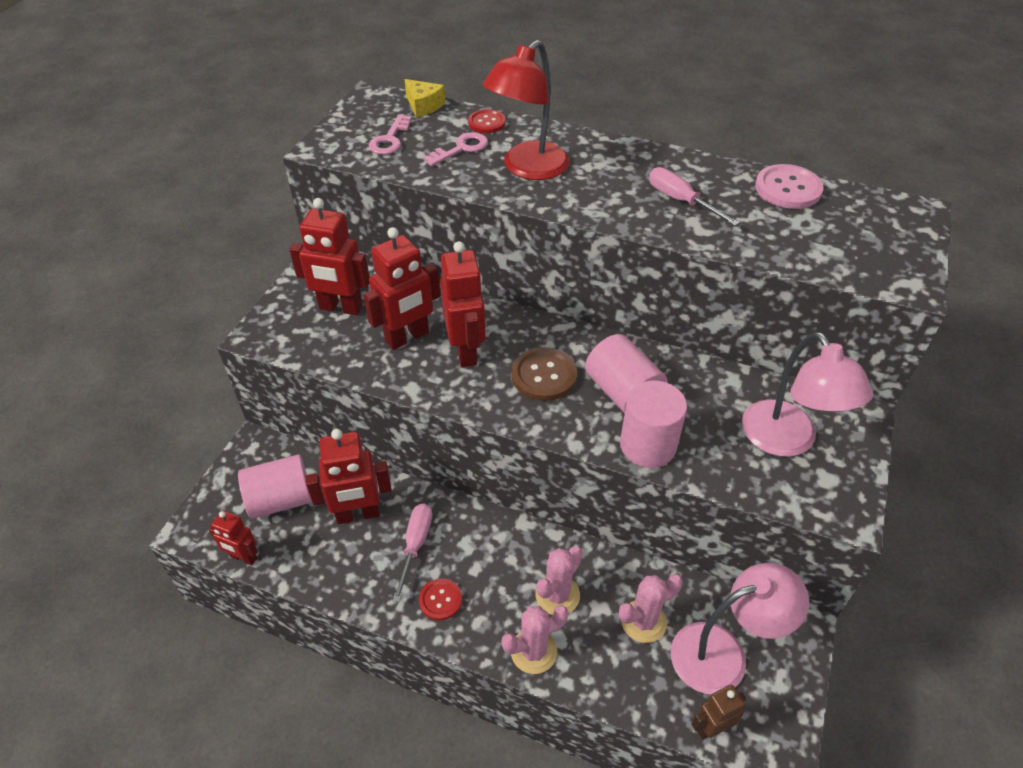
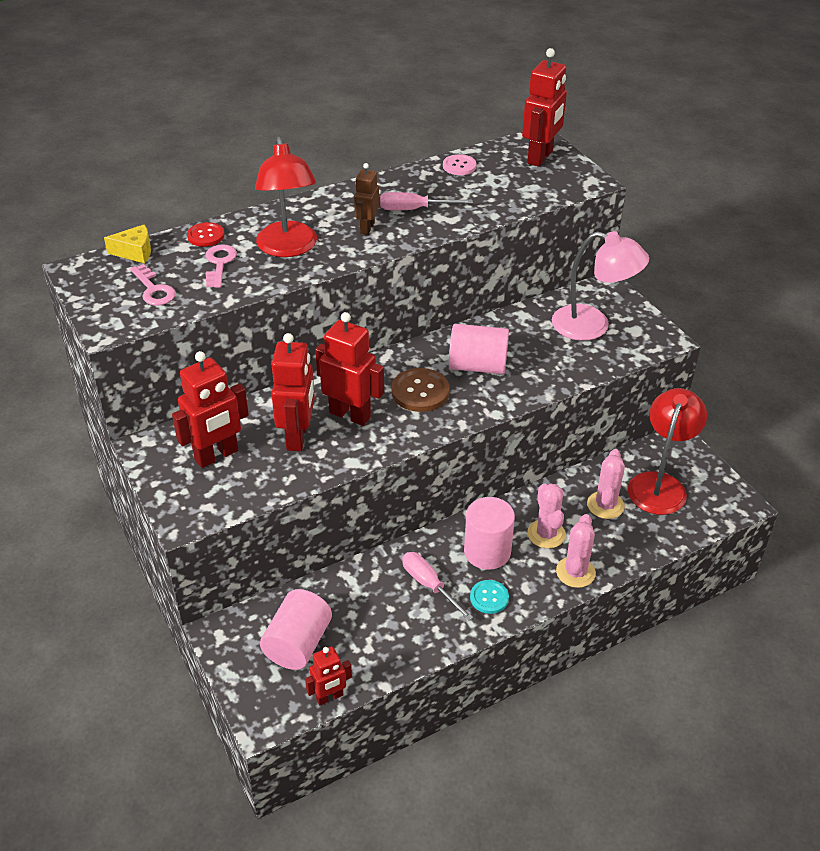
camera: 50 degrees left, 5 degrees down
(358, 514) = (365, 603): red robot -> red robot (540, 157)
(440, 600) = (489, 597): red button -> turquoise button
(648, 445) = (532, 383): pink cylinder -> pink cylinder (487, 551)
(711, 727) = (700, 522): brown robot -> brown robot (367, 228)
(723, 653) = (660, 484): pink lamp -> red lamp
(788, 189) = (459, 166): pink button -> pink button, size x0.64

